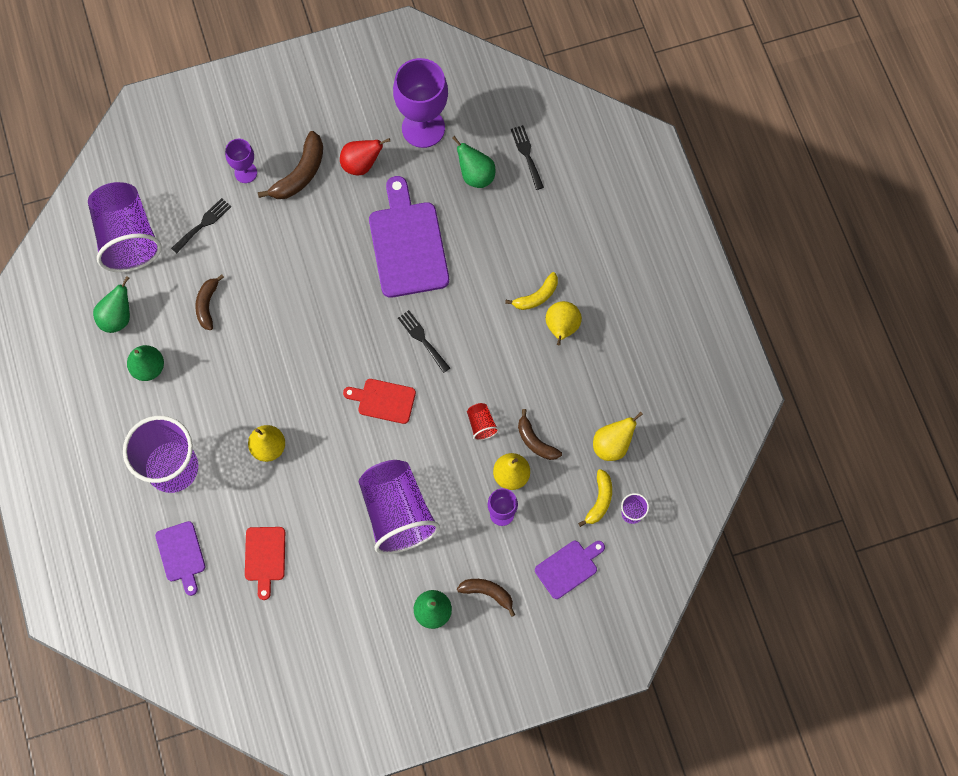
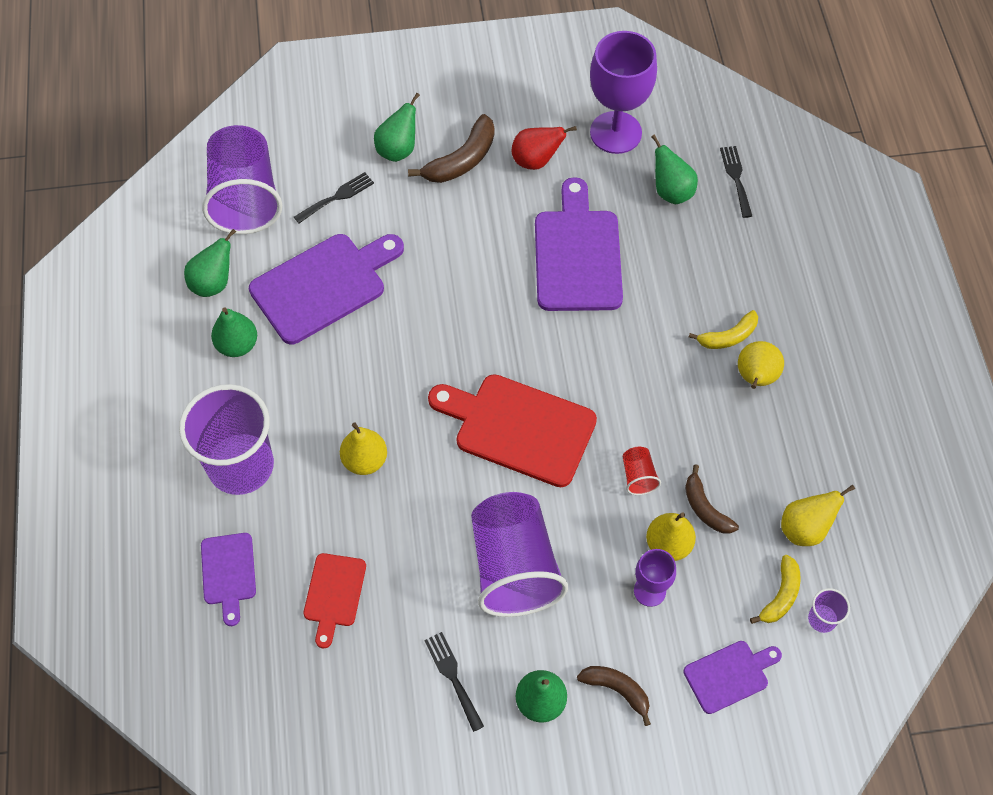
camera: 10 degrees right, 10 degrees down
(207, 305) = (323, 285): brown banana -> purple cutting board
(245, 172) = (398, 150): purple goblet -> green pear
(383, 400) = (518, 428): red cutting board -> red cutting board, size x1.85
(422, 339) = (578, 364): black fork -> black fork (452, 677)

